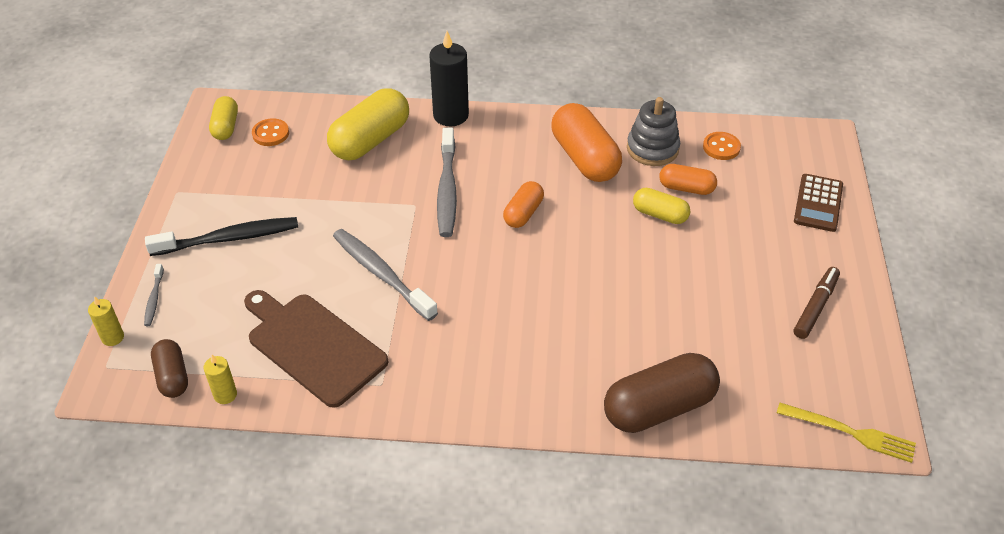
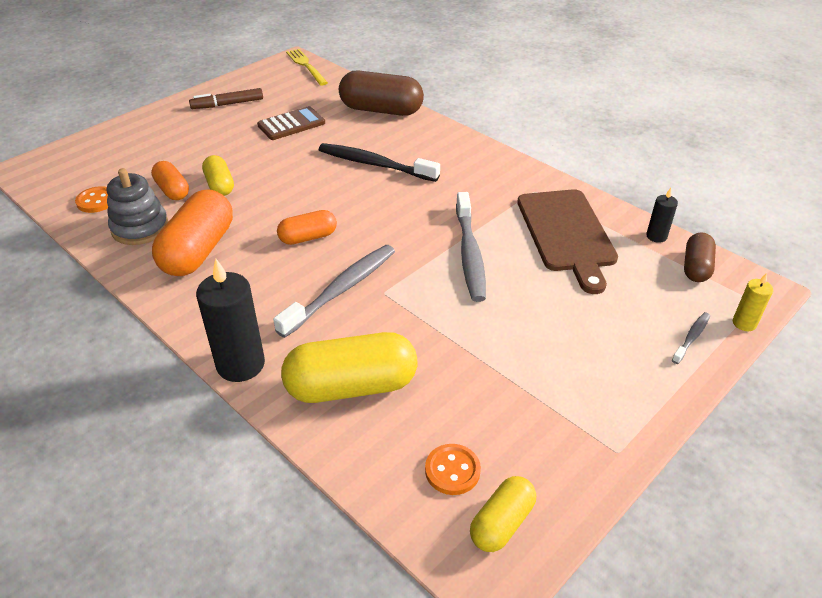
camera: 140 degrees left, 5 degrees down
(225, 395) = (656, 236): yellow candle -> black candle
(228, 238) = (586, 358): black toothbrush -> black toothbrush (375, 164)
(818, 203) = (119, 140): brown calculator -> brown calculator (291, 124)

